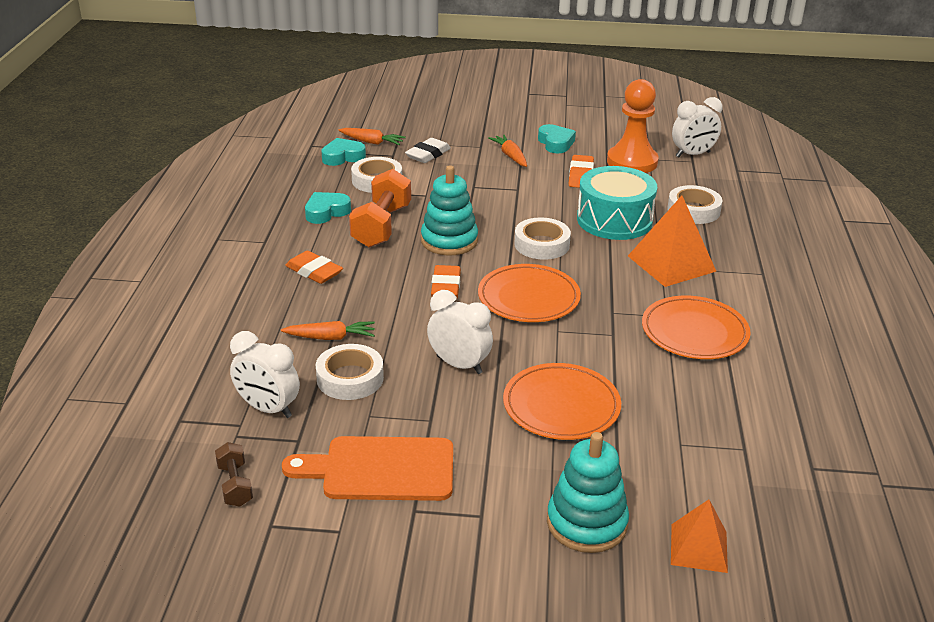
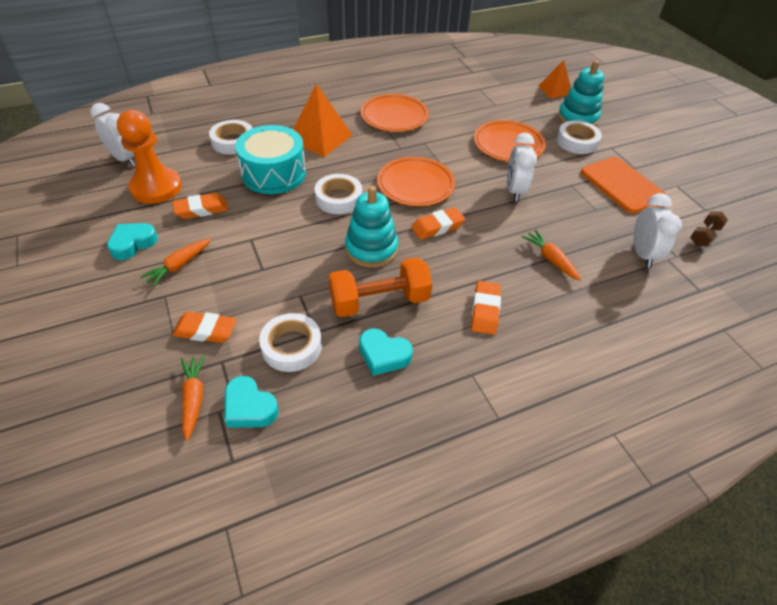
camera: 120 degrees left, 15 degrees up
(350, 378) = (577, 231): white tape -> white tape (577, 142)
(428, 154) = (205, 330): white eraser -> orange eraser

